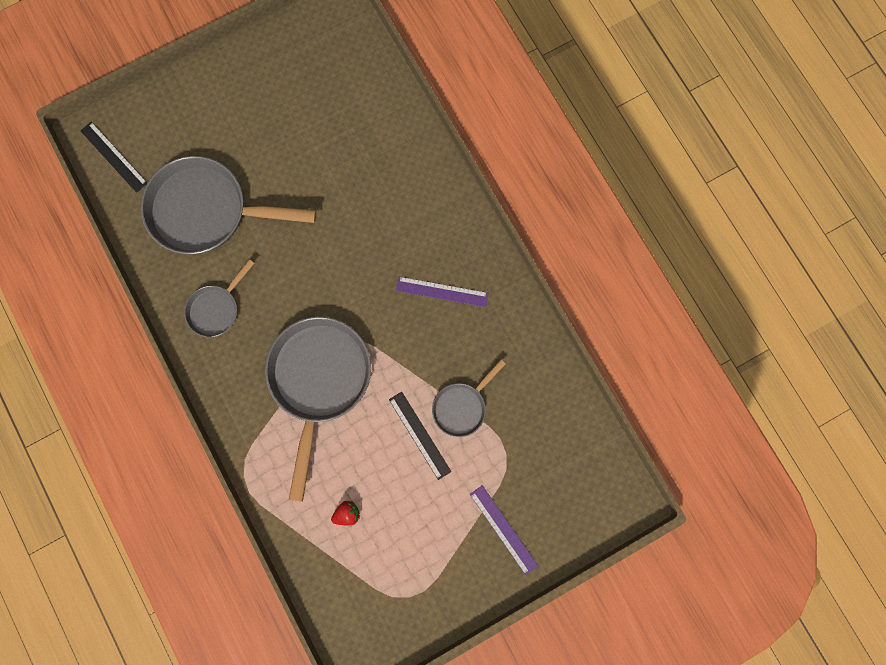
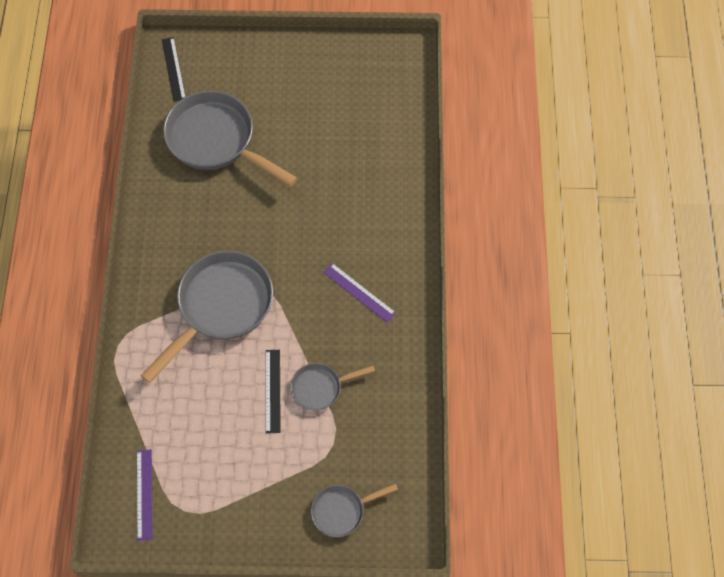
camera: 30 degrees right, 15 degrees down
(216, 308) = (178, 213): grey pan -> grey pan (342, 510)
(347, 513) = (178, 418): red strawberry -> none
(503, 529) = (294, 502): purple ruler -> purple ruler (144, 494)

